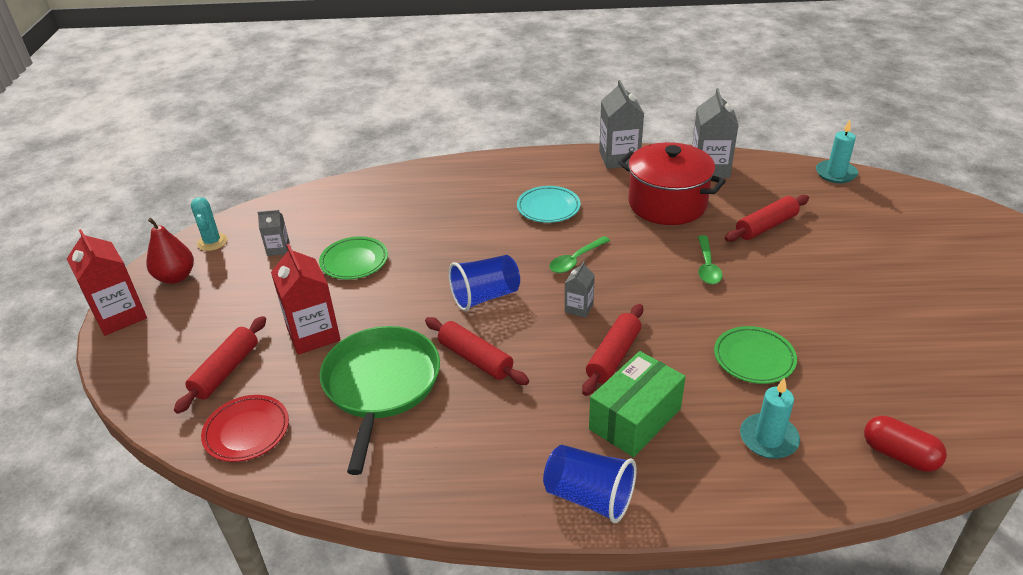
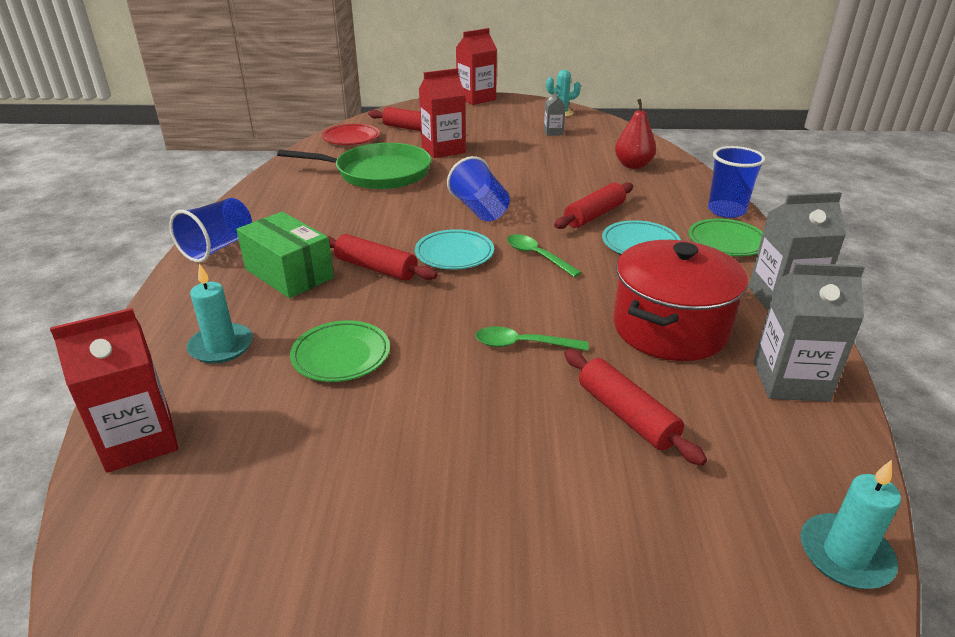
camera: 90 degrees right, 5 degrees down
(176, 277) = (517, 107): red pear -> red pear (633, 165)
(354, 261) = (535, 158): green plate -> green plate (726, 242)
(475, 359) = (395, 206): red rolling pin -> red rolling pin (594, 215)
(486, 163) = (726, 210): none -> blue cup
(579, 308) = (454, 254): grey carton -> turquoise plate
(899, 455) = (139, 440): red capsule -> red carton

